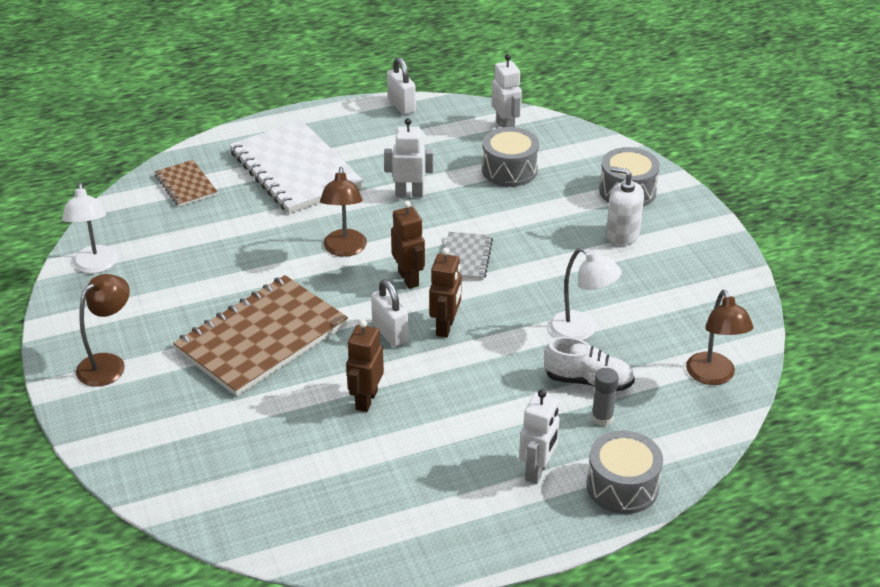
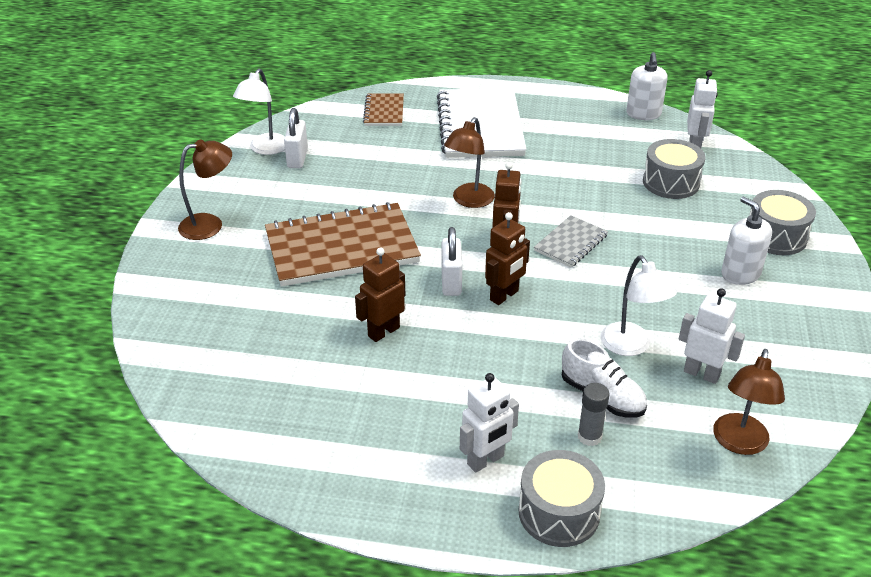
camera: 30 degrees right, 0 degrees up
(401, 105) = (612, 102): white padlock -> white padlock (297, 159)
(409, 194) = (562, 174): white robot -> white robot (701, 373)
(438, 109) = (643, 114): none -> white soap dispenser

